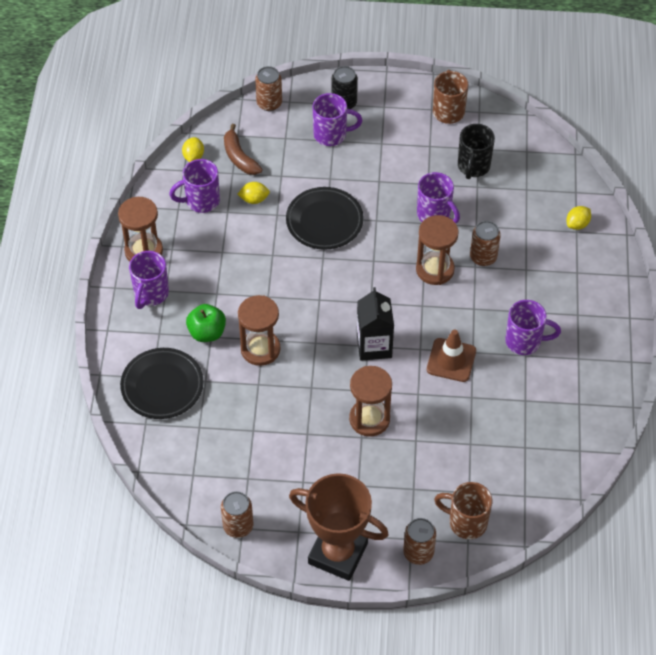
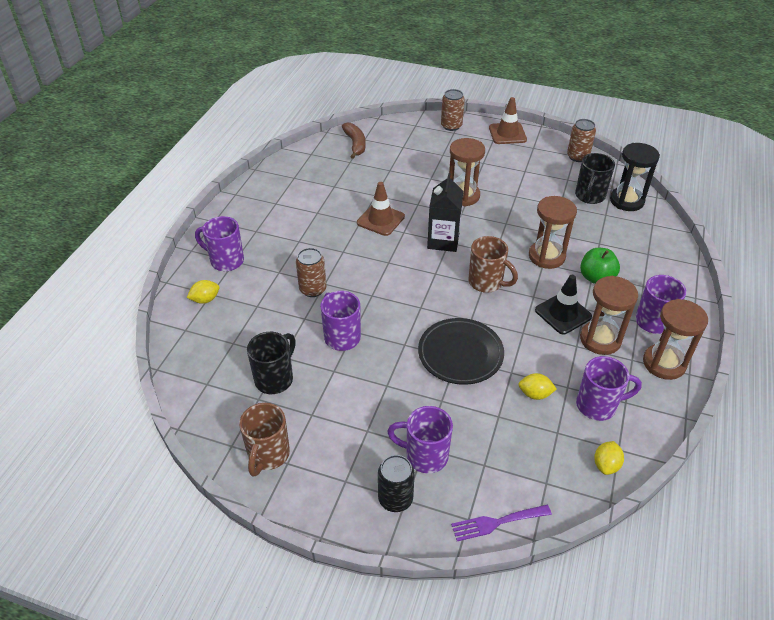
camera: 165 degrees left, 10 degrees down
(162, 386) = (638, 246): black plate -> none
(174, 455) = (626, 201): none -> black hourglass
(219, 453) = (589, 196): none -> black mug
(237, 283) = (563, 313): none -> black traffic cone
(239, 157) = (546, 451): brown banana -> brown banana (355, 144)
(269, 103) = (497, 522): brown can -> purple fork
(338, 553) = (507, 134): brown trophy -> brown traffic cone
(435, 269) = (364, 288): brown hourglass -> brown hourglass (600, 339)
(466, 522) = (412, 133): brown mug -> brown mug (486, 282)
(524, 341) = (312, 221): purple mug -> purple mug (226, 261)

